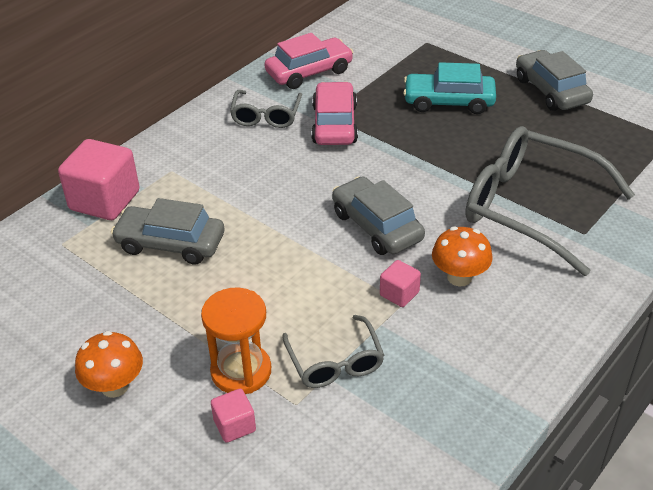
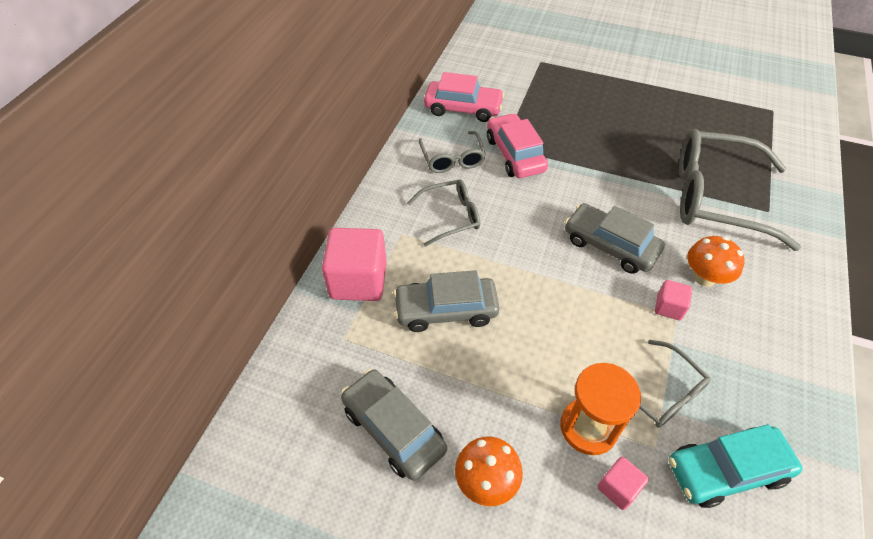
camera: 20 degrees left, 10 degrees up
(230, 166) = (451, 216): none -> grey glasses
(309, 72) = (463, 108): pink car -> pink car turned 60 degrees clockwise
(448, 102) = (592, 113): turquoise car -> turquoise car (726, 470)
(551, 91) = (662, 87): grey car -> grey car (393, 429)

